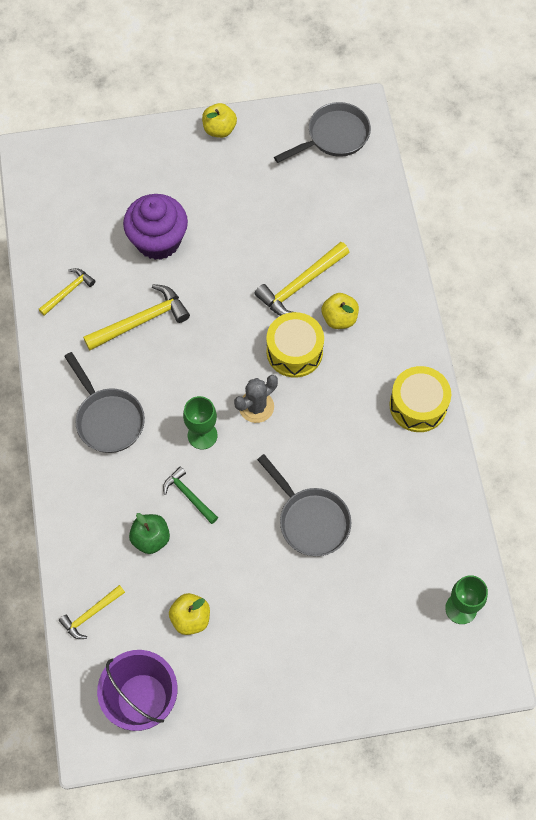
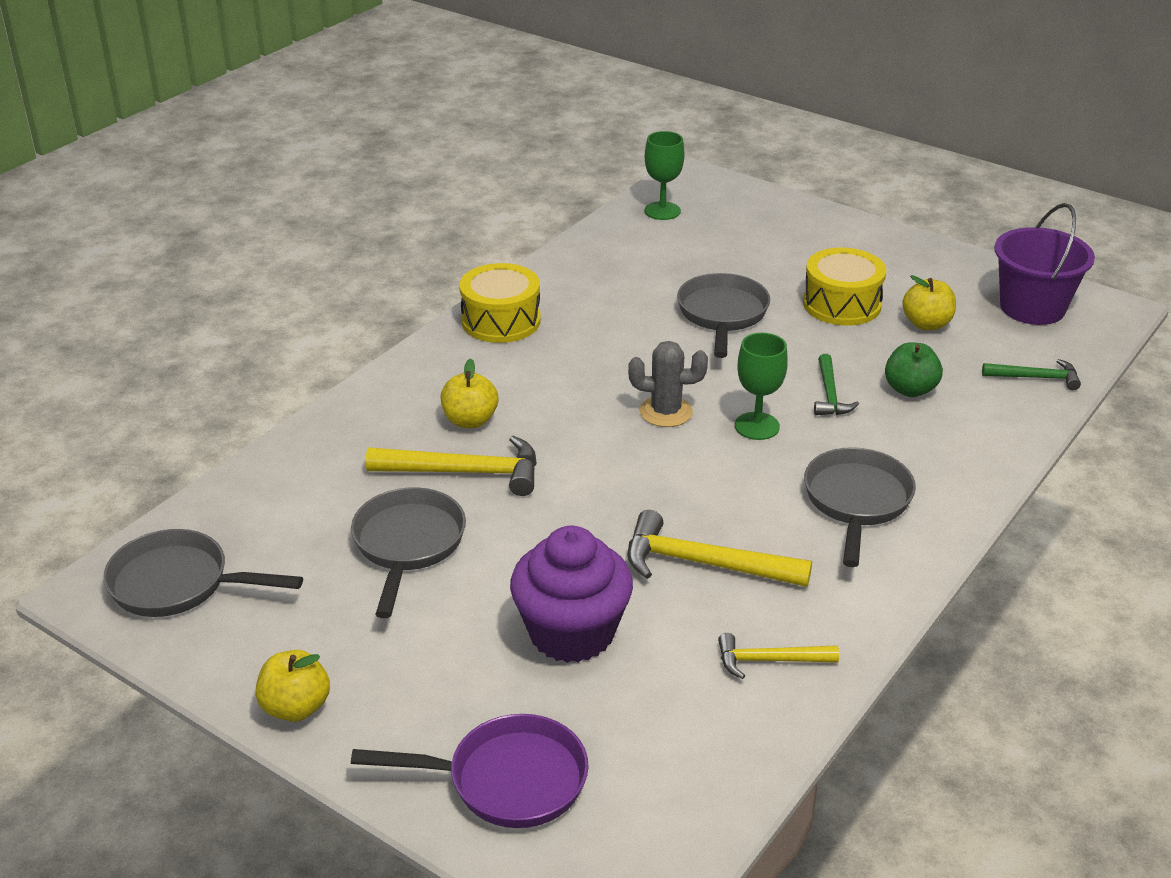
camera: 135 degrees left, 30 degrees down
(91, 614) = (1036, 378): yellow hammer -> green hammer
(114, 164) = (507, 780): none -> purple pan
(273, 227) = (408, 545): none -> grey pan
(294, 351) = (560, 426): yellow drum -> yellow drum (841, 304)

